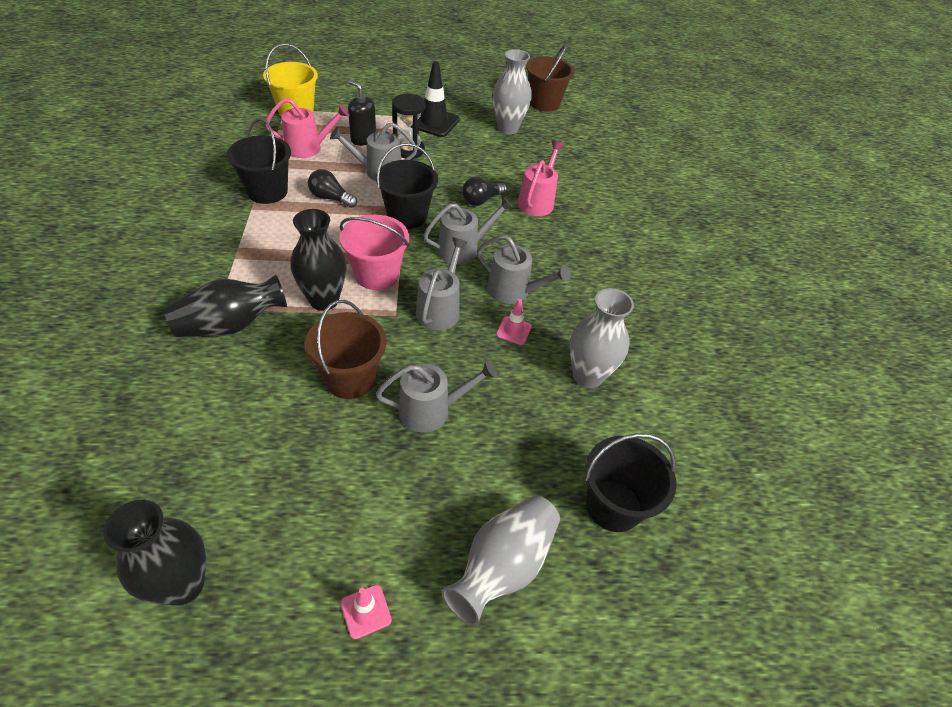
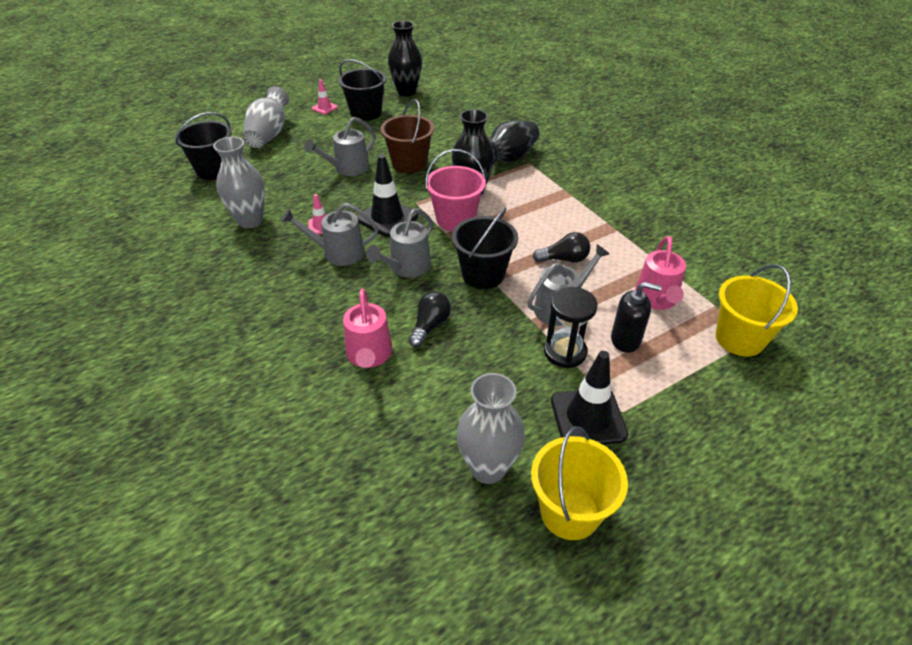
camera: 155 degrees right, 5 degrees down
(267, 191) = (618, 240): black bucket -> black bucket (366, 113)
(308, 148) = (656, 299): pink watering can -> pink watering can turned 45 degrees counterclockwise
(440, 309) = (387, 217): grey watering can -> black traffic cone
(483, 102) = (569, 512): none -> yellow bucket
(544, 103) = (478, 584): brown bucket -> none

